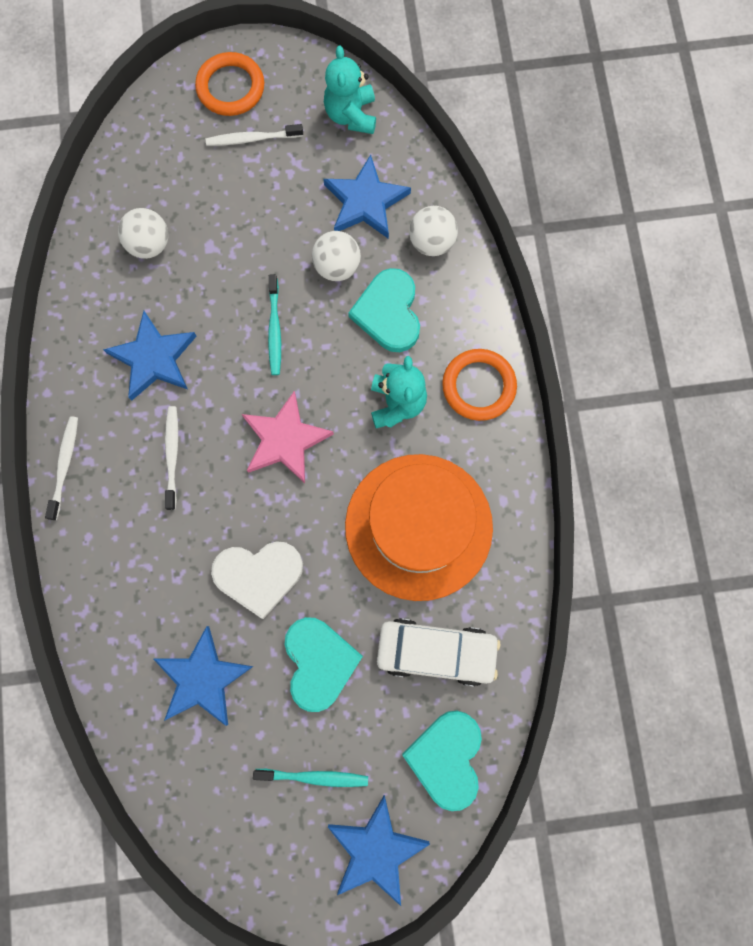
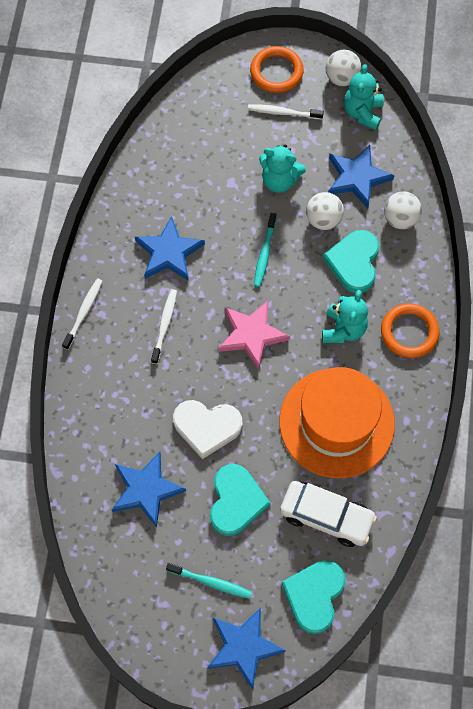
camera: 15 degrees right, 10 degrees down
(149, 244) = (187, 170): white ball -> white ball (342, 78)
(270, 229) = (279, 180): none -> turquoise teddy bear

